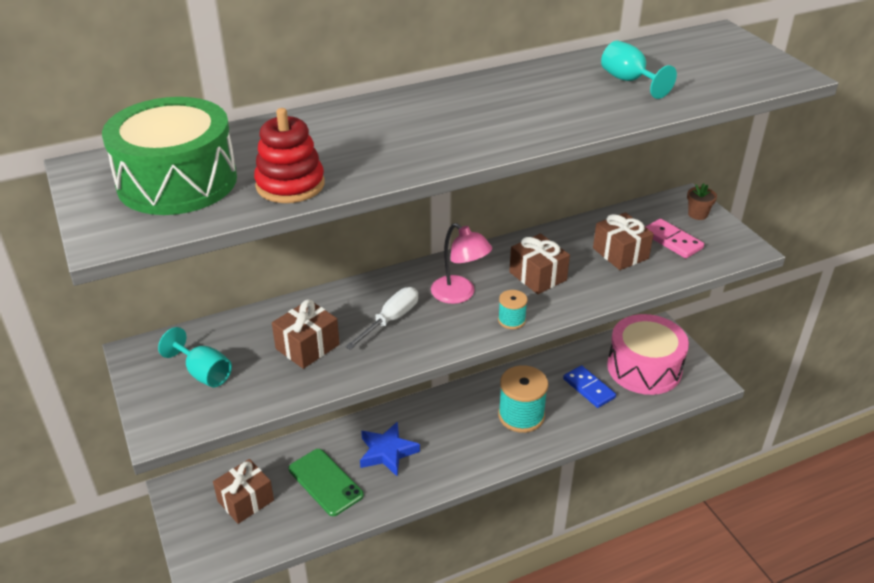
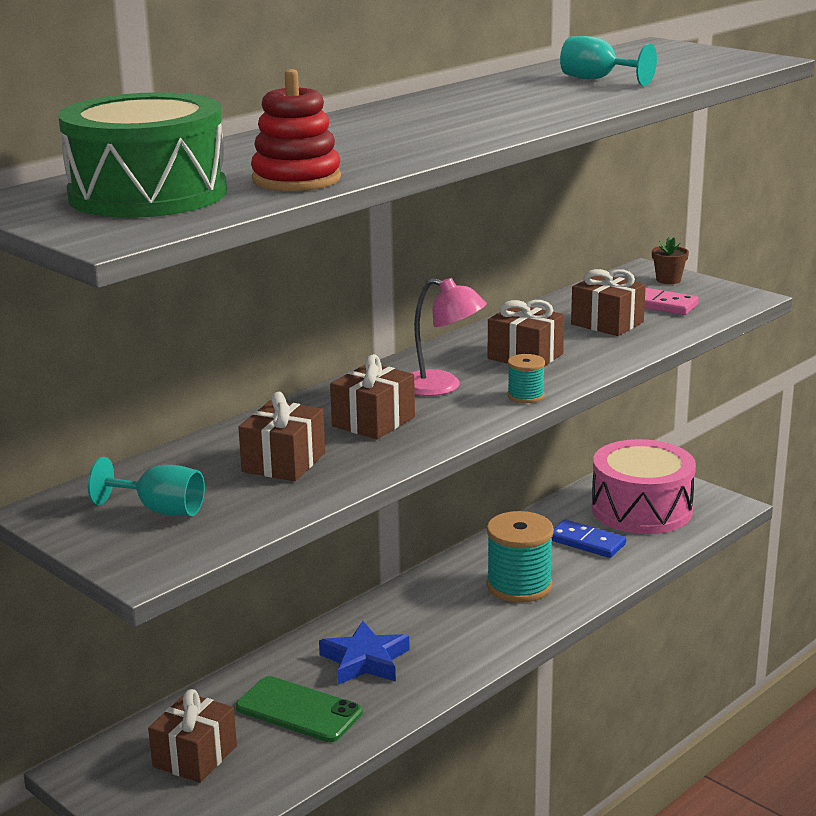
camera: 20 degrees left, 15 degrees down
(390, 320) = (373, 421): white screwdriver -> brown gift

